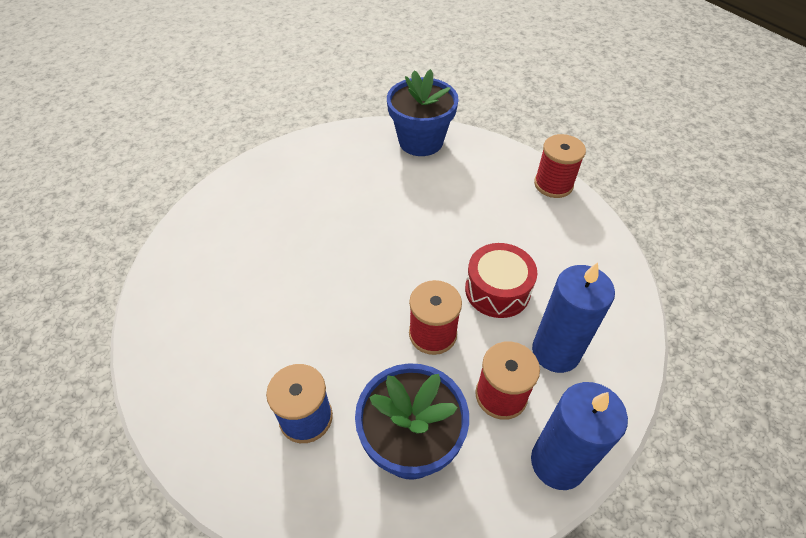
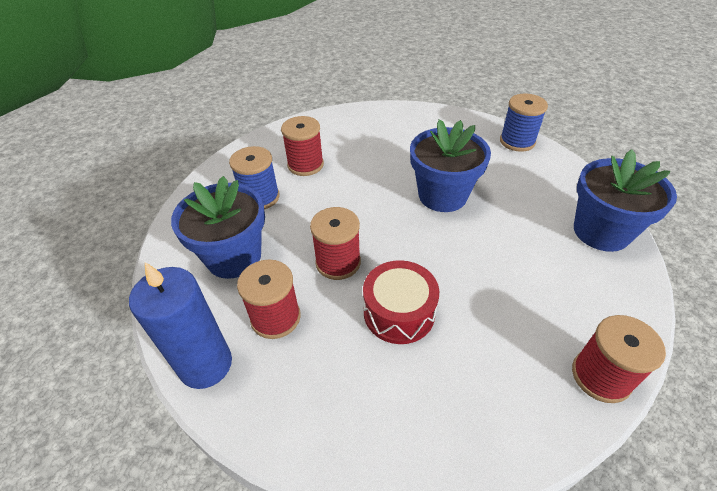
camera: 85 degrees right, 5 degrees down
(253, 360) = (305, 165): none -> red spool
(283, 157) = (517, 141): none -> blue spool
(351, 231) = (442, 195): none -> blue flower pot
(555, 352) = (326, 368): blue candle -> none

